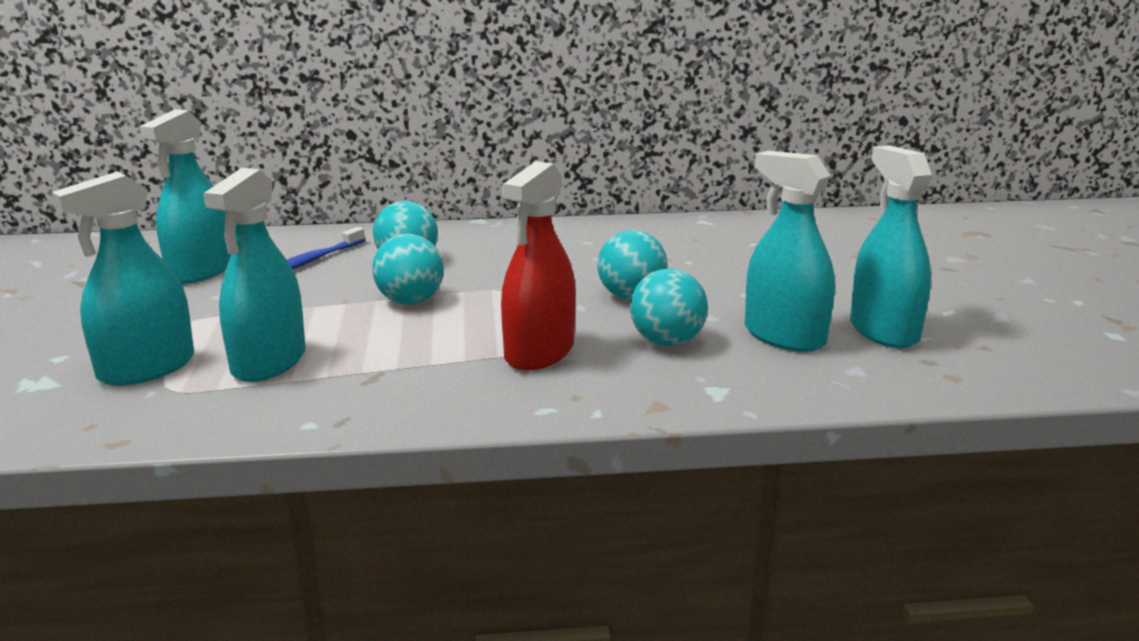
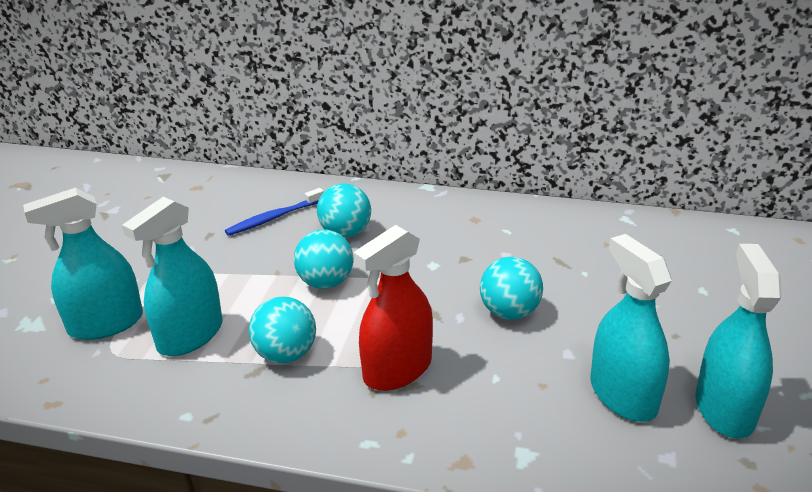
camera: 20 degrees right, 10 degrees up
(200, 271) = (190, 216): turquoise spray bottle -> none
(667, 342) = (512, 379): turquoise ball -> turquoise ball (286, 354)

